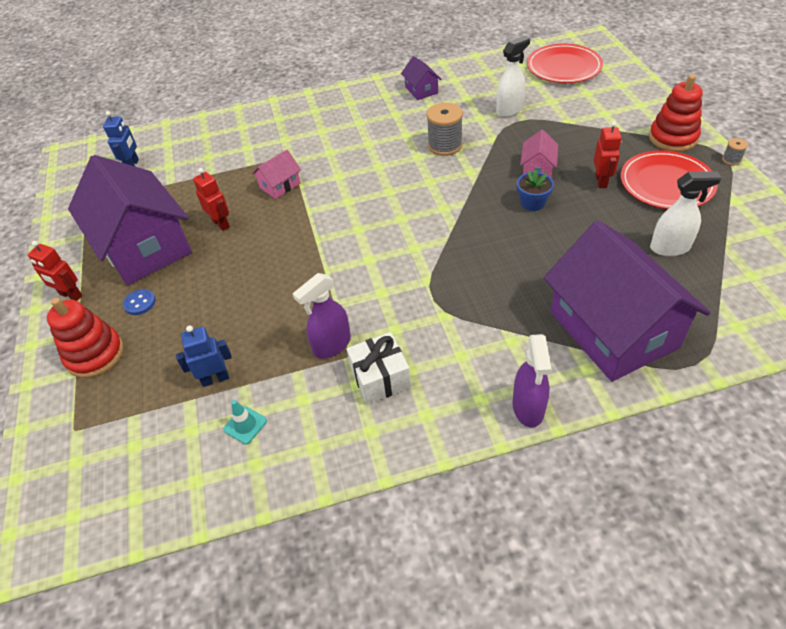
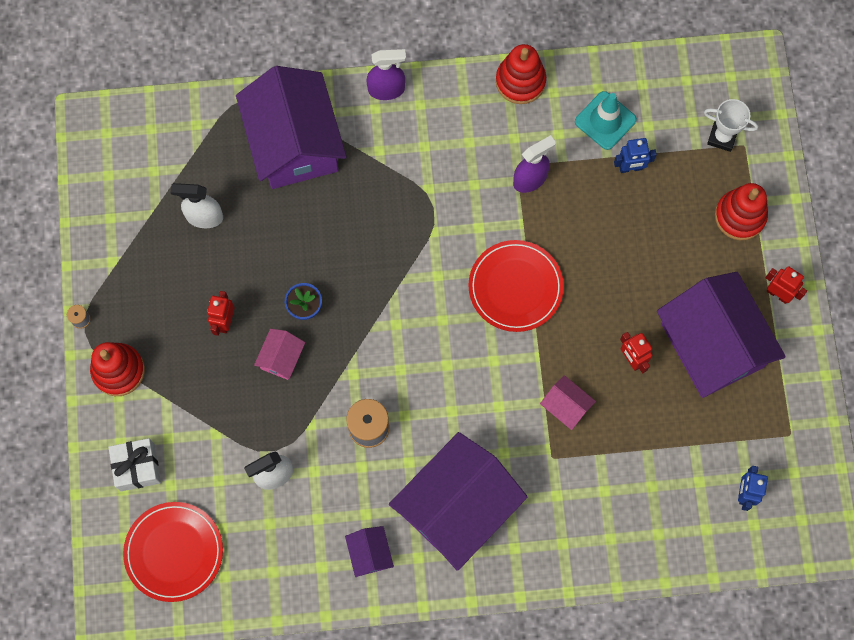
camera: 175 degrees left, 25 degrees up
(99, 434) = (722, 137): none -> white trophy
(140, 303) = (707, 267): blue button -> none
(245, 425) = (605, 120): turquoise traffic cone -> turquoise traffic cone, size x1.81
(280, 185) = (566, 406): pink house -> pink house turned 75 degrees clockwise
(358, 452) = (520, 81): none -> red stacking toy
(362, 120) = (457, 507): none -> purple house
(380, 378) = (494, 139): white gift -> white gift (137, 467)
(528, 408) = (386, 89): purple spray bottle -> purple spray bottle turned 75 degrees clockwise
(666, 183) = (163, 301): red plate -> red plate (515, 287)

